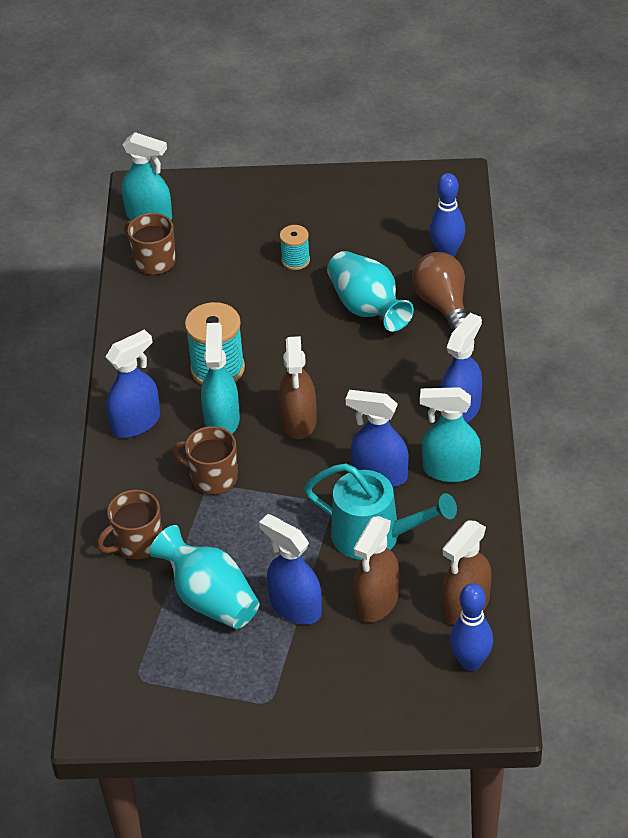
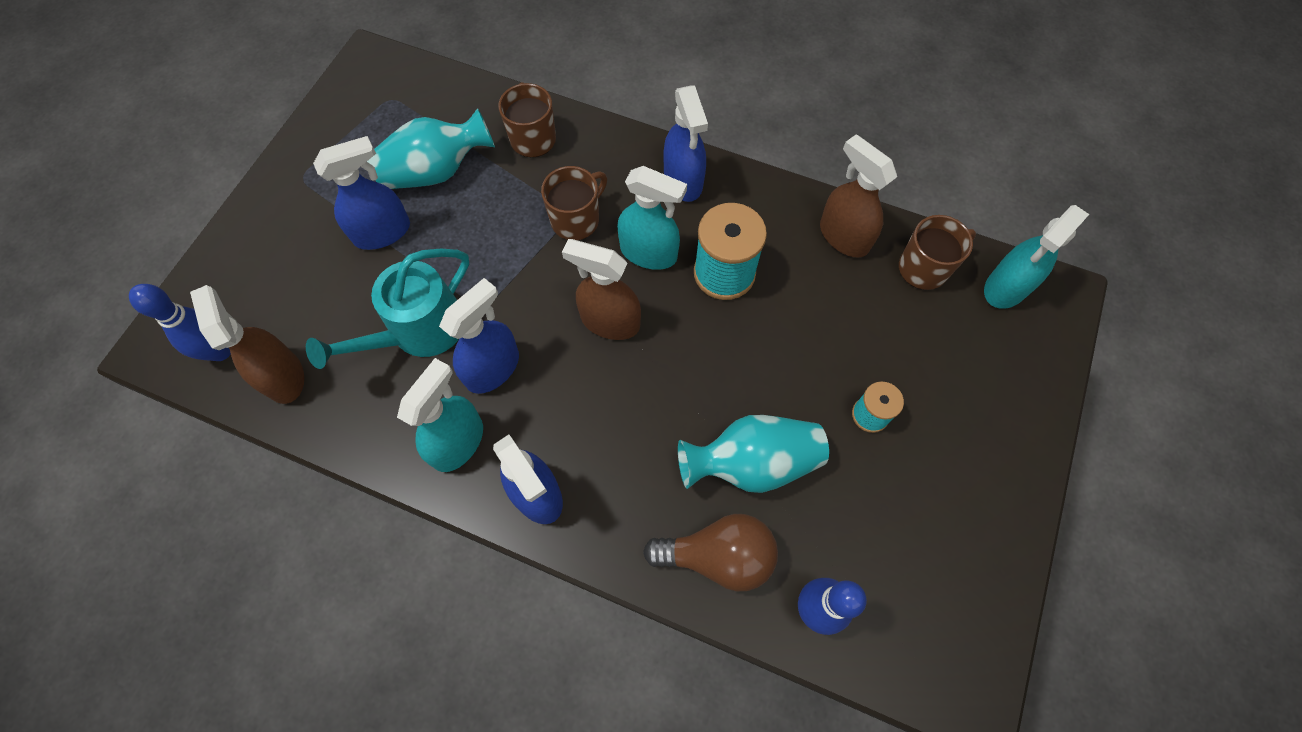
camera: 110 degrees right, 20 degrees up
(377, 602) = (342, 300): brown spray bottle -> brown spray bottle (843, 236)

